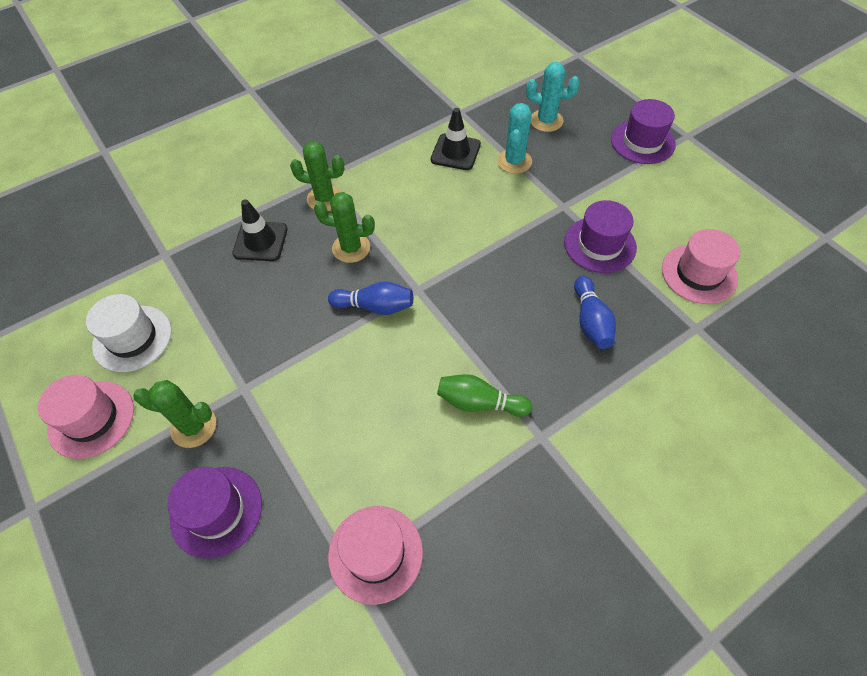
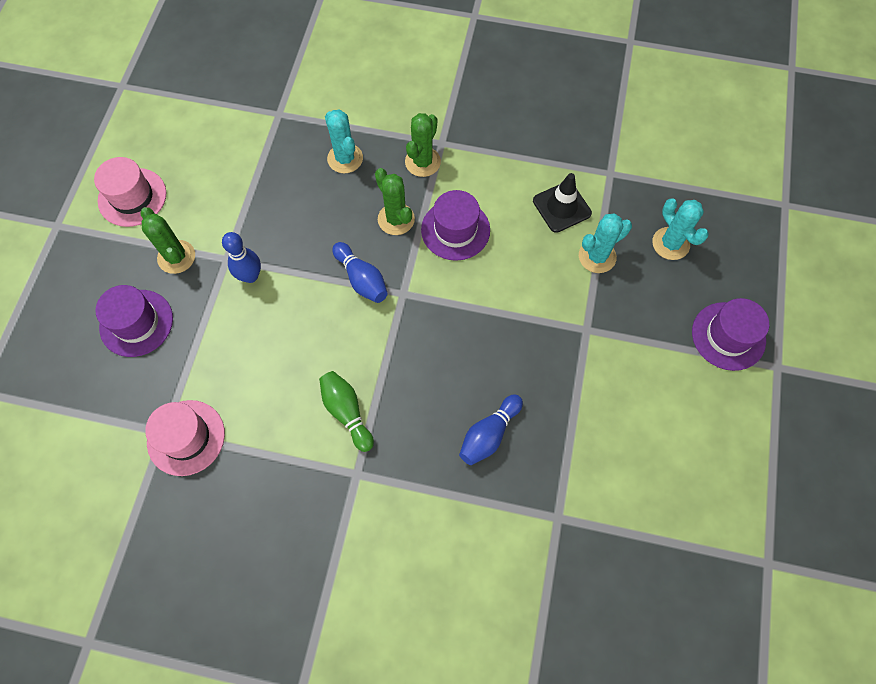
camera: 45 degrees right, 10 degrees up
(132, 338) = (202, 161): white hat -> none
(260, 241) = (345, 158): black traffic cone -> turquoise cactus
(280, 382) = (250, 276): none -> blue bowling pin
(325, 198) = (422, 162): green cactus -> green cactus turned 60 degrees clockwise
(600, 245) = (572, 386): purple hat -> purple hat (455, 230)
(699, 274) = (617, 483): pink hat -> none

